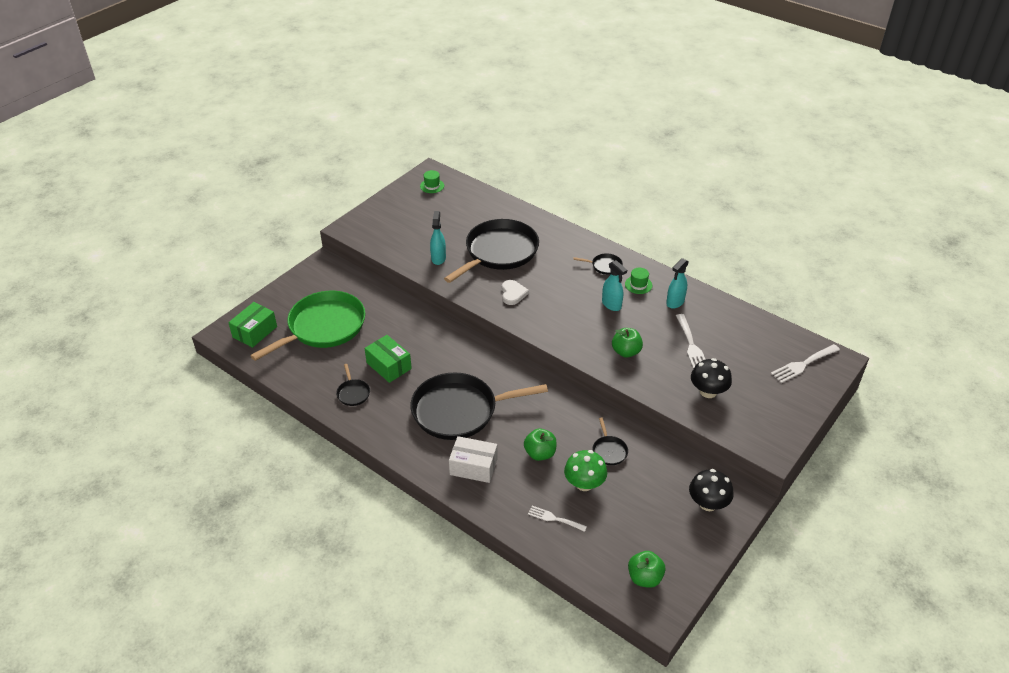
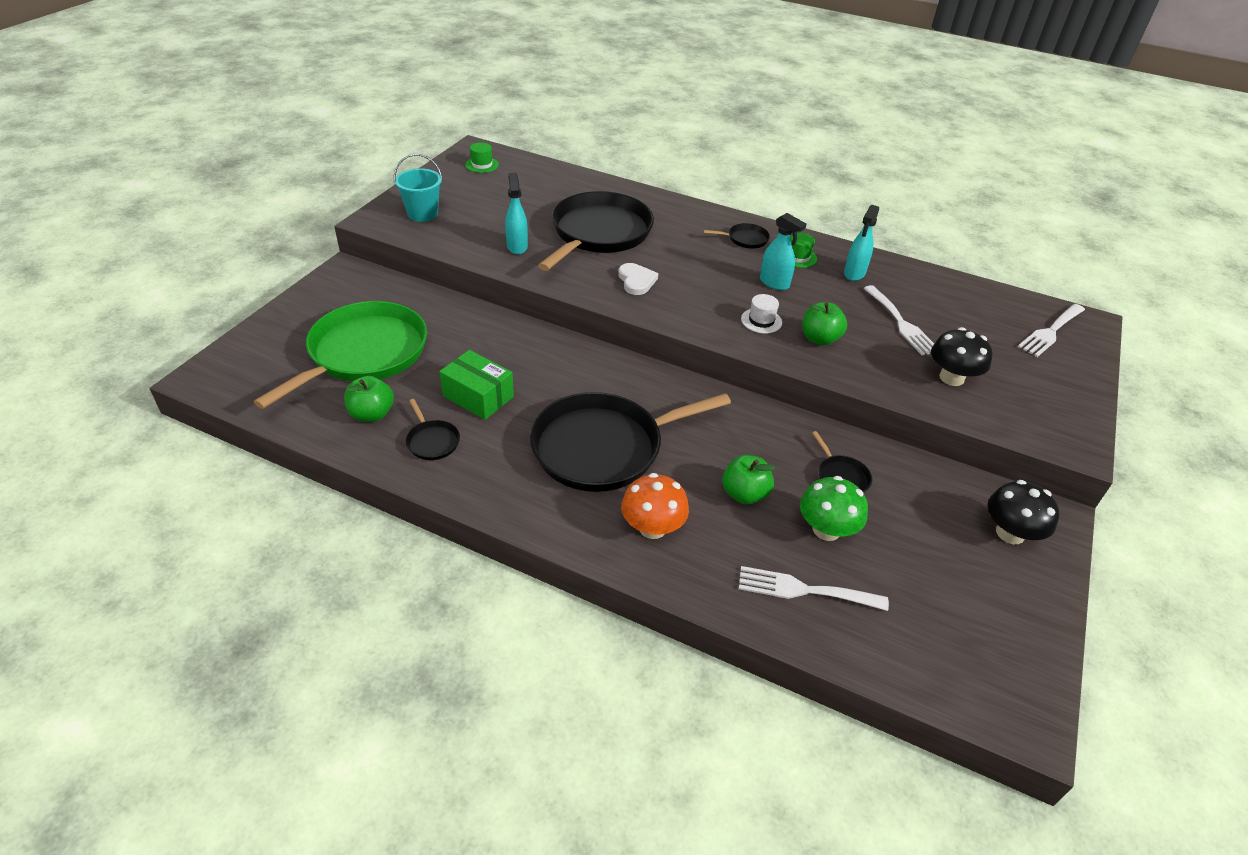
camera: 15 degrees left, 0 degrees up
(255, 332) = (255, 370): green box -> none
(380, 226) = (422, 214): none -> turquoise bucket
(473, 467) = (652, 527): white box -> orange mushroom
(554, 518) = (804, 590): white fork -> white fork, size x1.54
(590, 333) = (761, 321): none -> white hat
(644, 578) = (977, 663): green apple -> green apple (372, 414)

